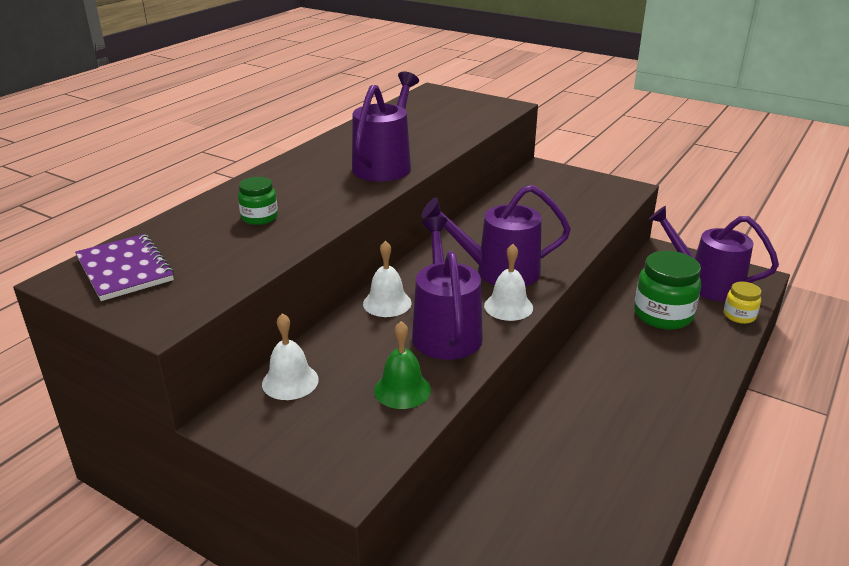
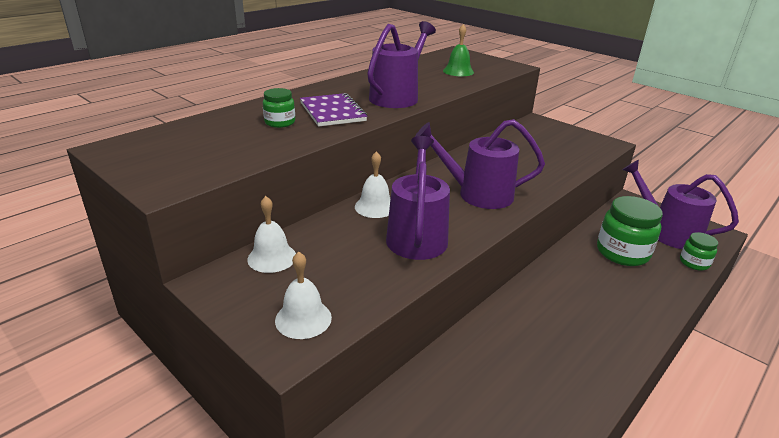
camera: 10 degrees right, 0 degrees up
(125, 269) = (156, 147): purple notebook -> purple notebook (332, 112)
(402, 390) = (363, 278): green bell -> green bell (458, 71)
(508, 306) = (478, 223): white bell -> white bell (303, 318)
(739, 316) = (694, 263): yellow jar -> green jar

